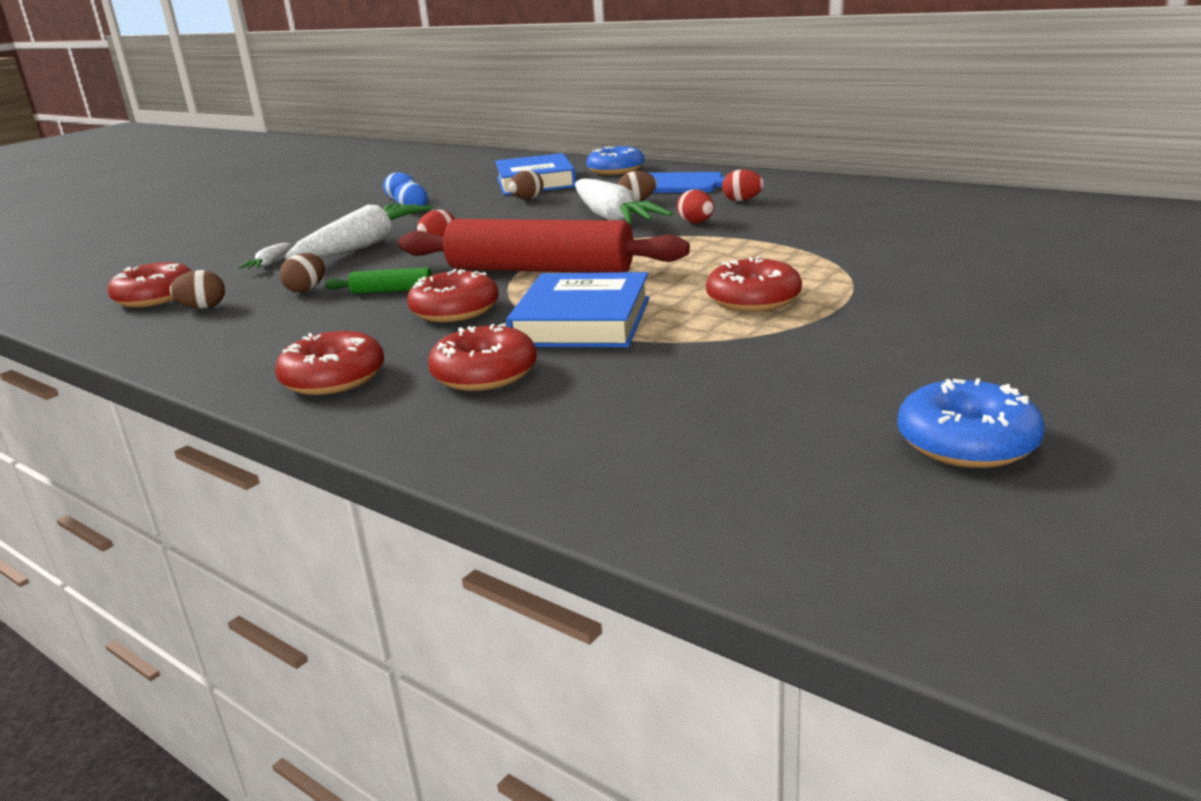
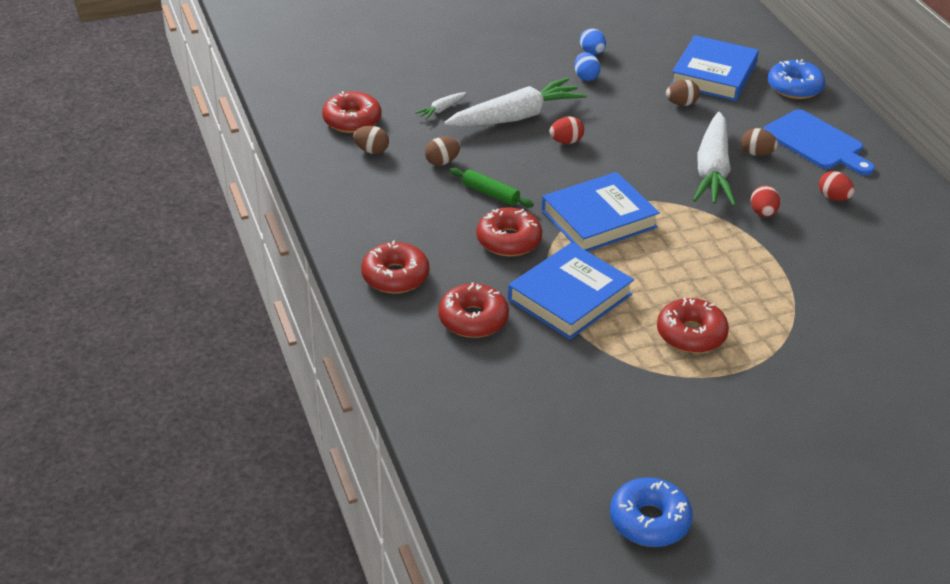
camera: 30 degrees right, 15 degrees up
(540, 270) = (598, 219): red rolling pin -> blue book

